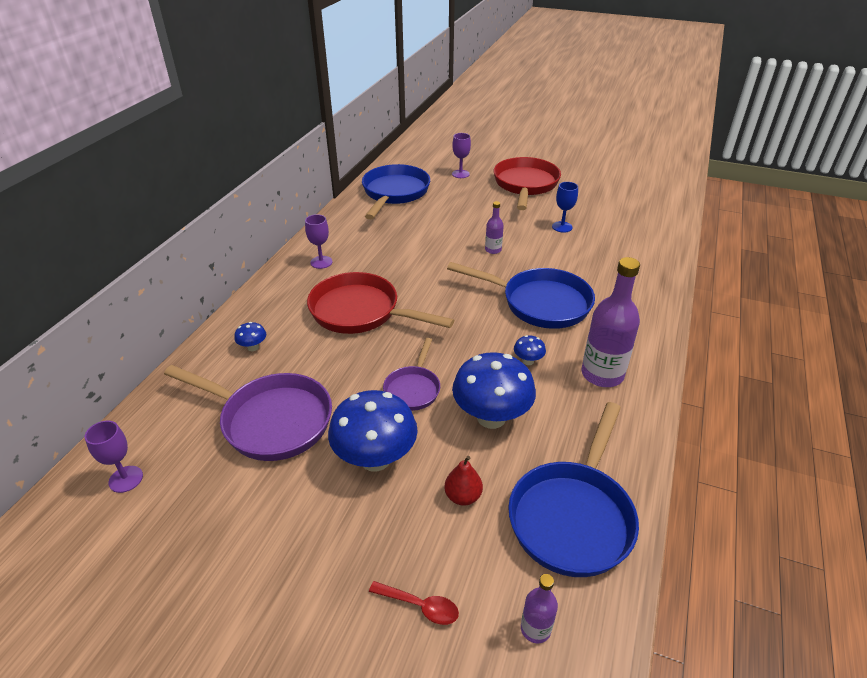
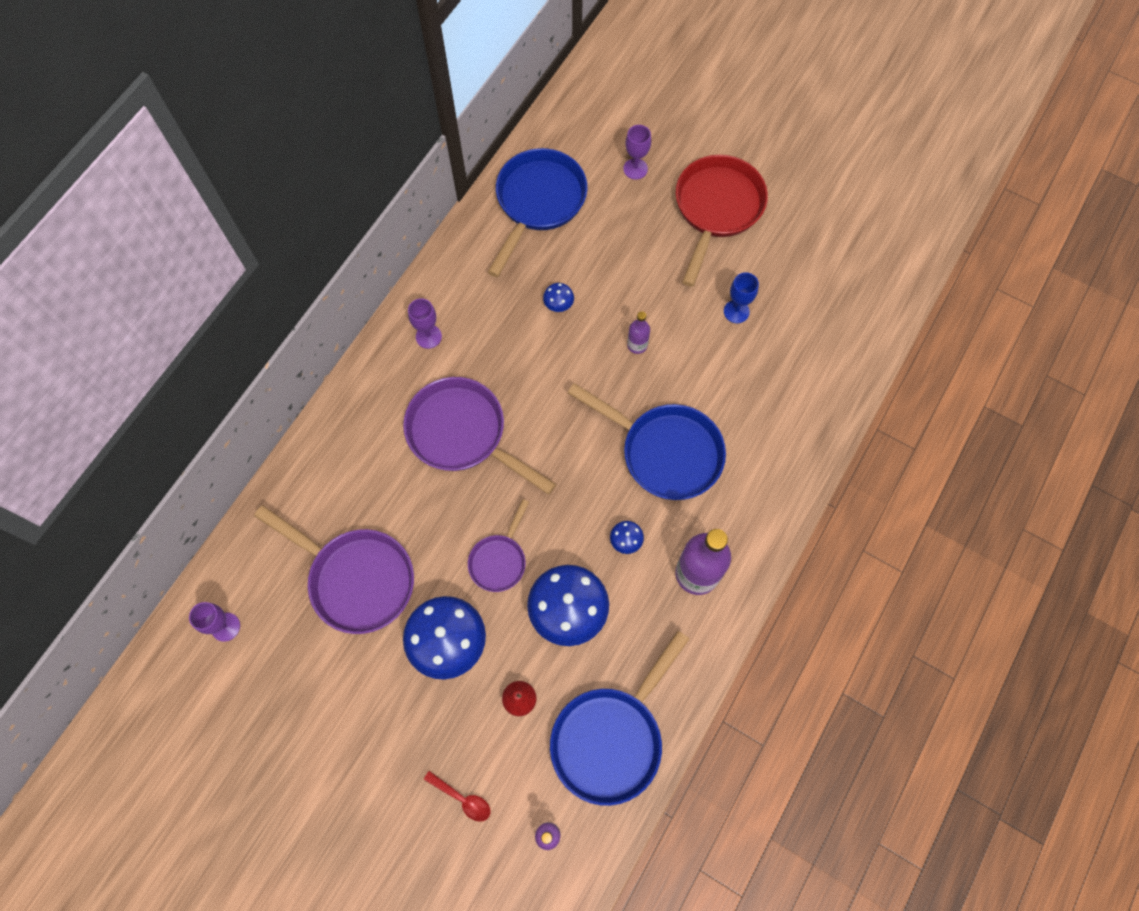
camera: 10 degrees right, 30 degrees up
(253, 347) = (344, 472): blue mushroom -> blue mushroom (558, 305)
(361, 312) = (463, 434): red pan -> purple pan

